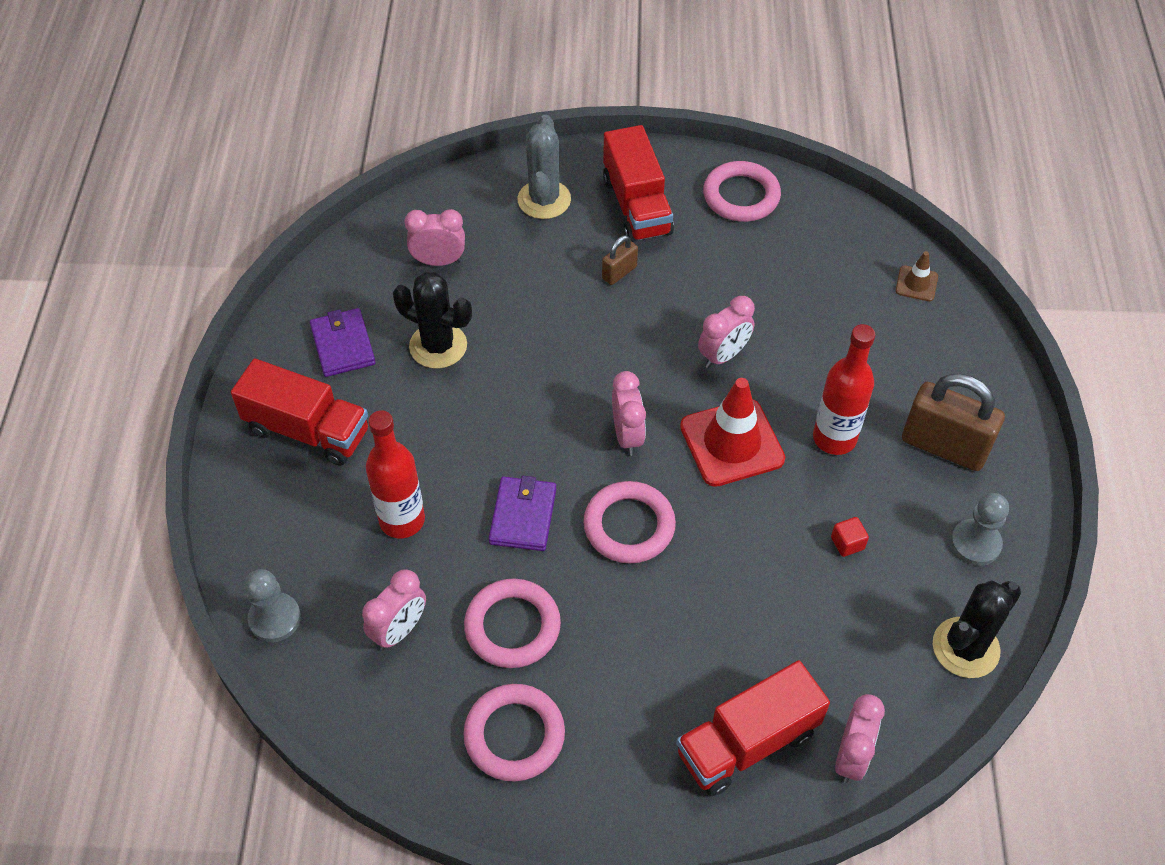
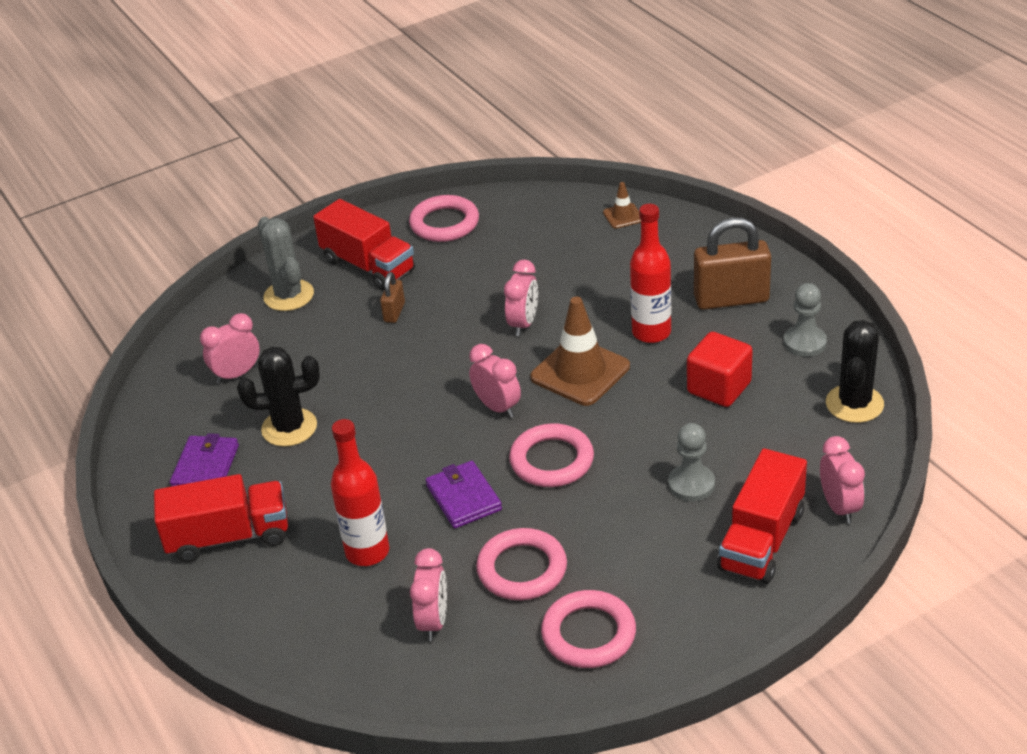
camera: 30 degrees left, 15 degrees down
(275, 618) = (320, 672): grey pawn -> grey pawn (691, 484)
(343, 345) = (206, 467): purple wallet -> purple wallet turned 60 degrees clockwise
(732, 443) = (580, 372): red traffic cone -> brown traffic cone
(847, 543) = (719, 388): red cube -> red cube, size x2.11

